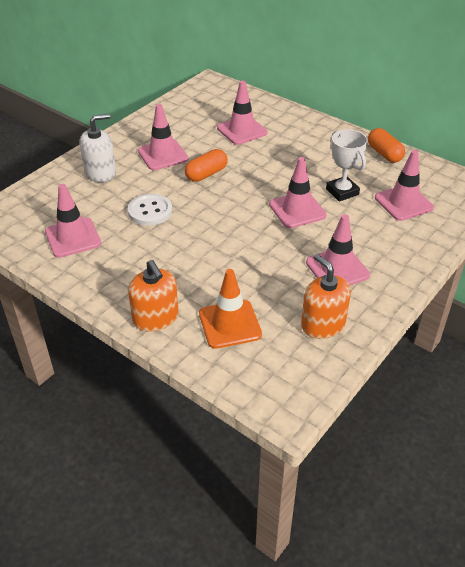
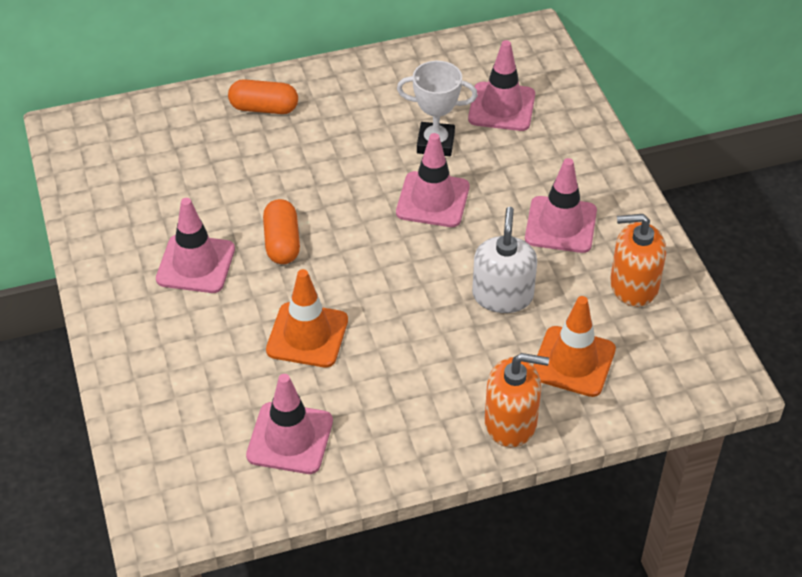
camera: 55 degrees left, 5 degrees up
(100, 173) = (171, 347): white soap dispenser -> white soap dispenser (502, 295)
(150, 211) = (307, 335): white button -> orange traffic cone
(242, 130) = (221, 160): pink traffic cone -> none
(384, 154) = (400, 66): orange capsule -> orange capsule (264, 108)

